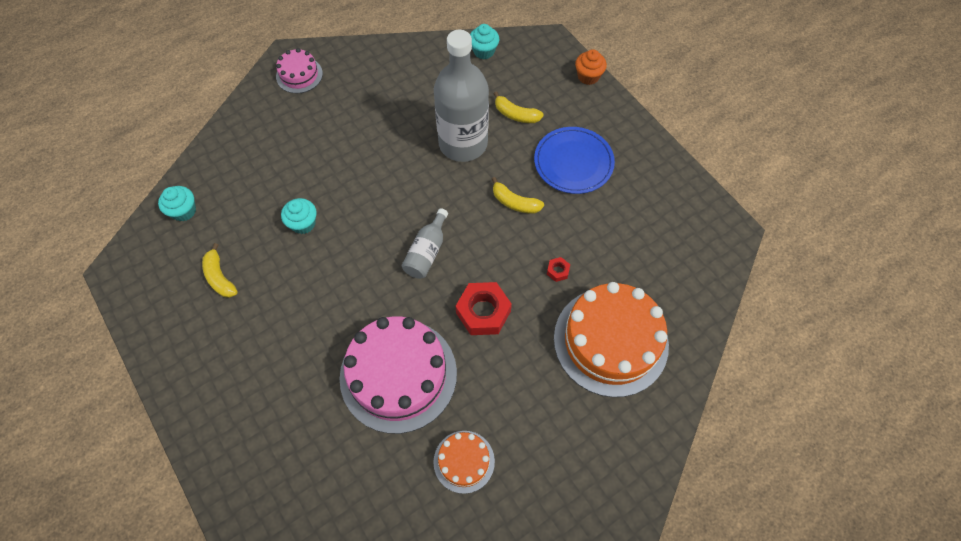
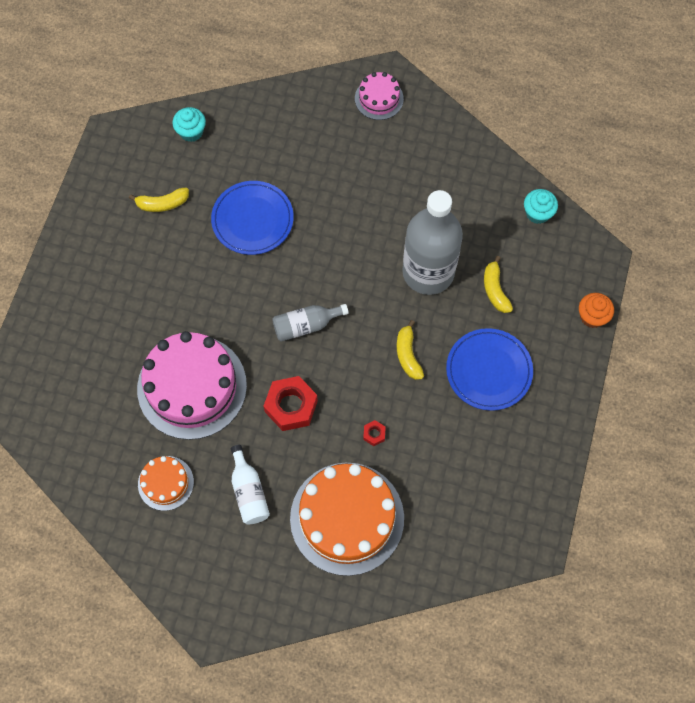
camera: 50 degrees right, 5 degrees up
(220, 277) = (162, 204): yellow banana -> yellow banana turned 120 degrees counterclockwise
(303, 223) = (252, 219): turquoise cupcake -> blue plate
(528, 398) = (249, 492): none -> white bottle

